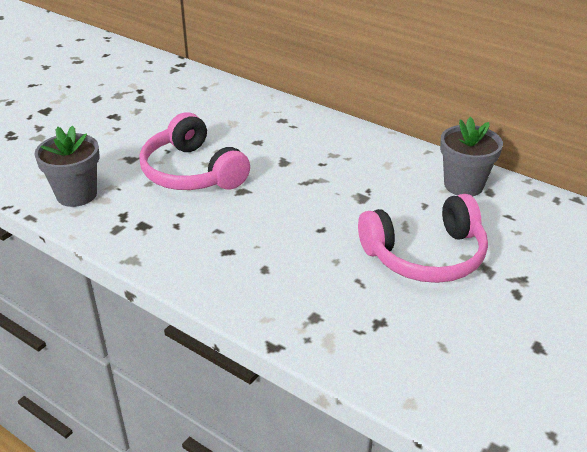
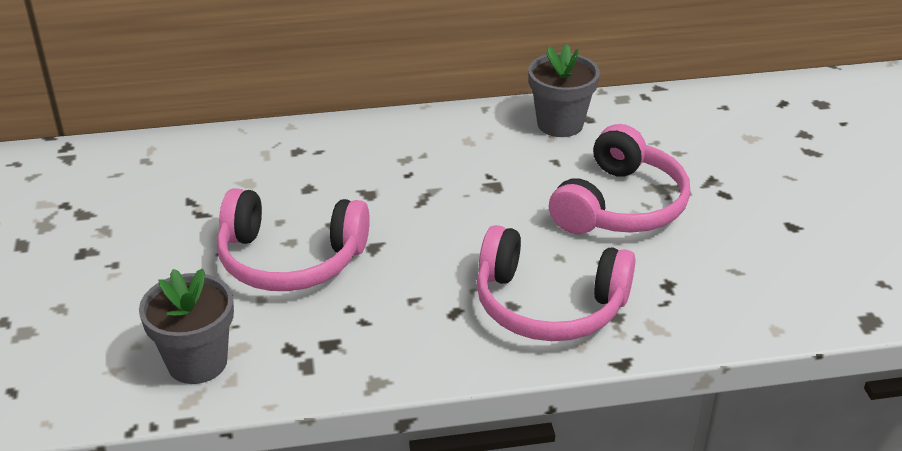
camera: 45 degrees left, 0 degrees up
(285, 283) = (549, 304): none -> pink headphones

